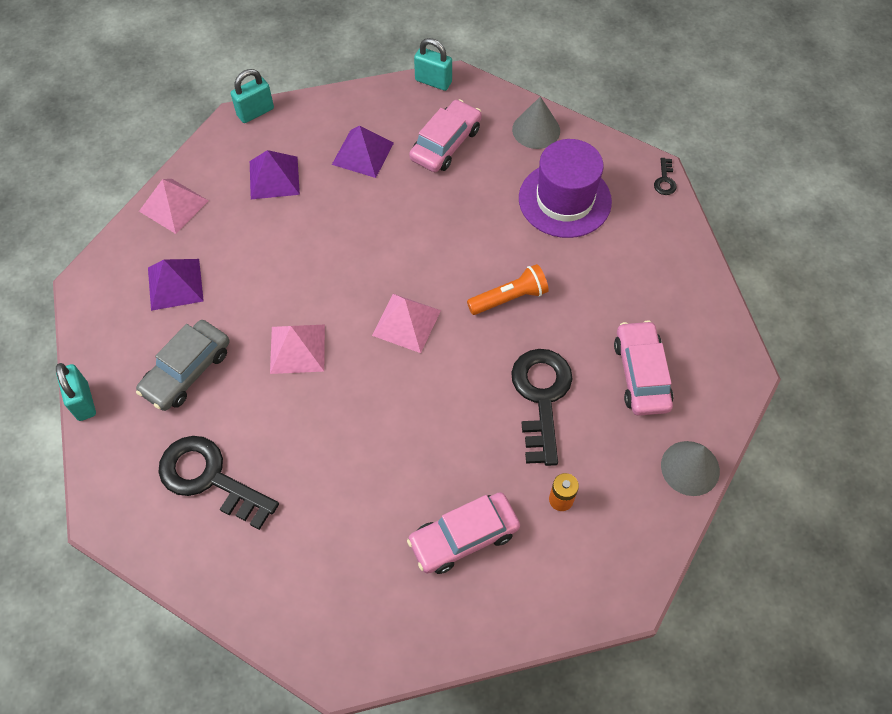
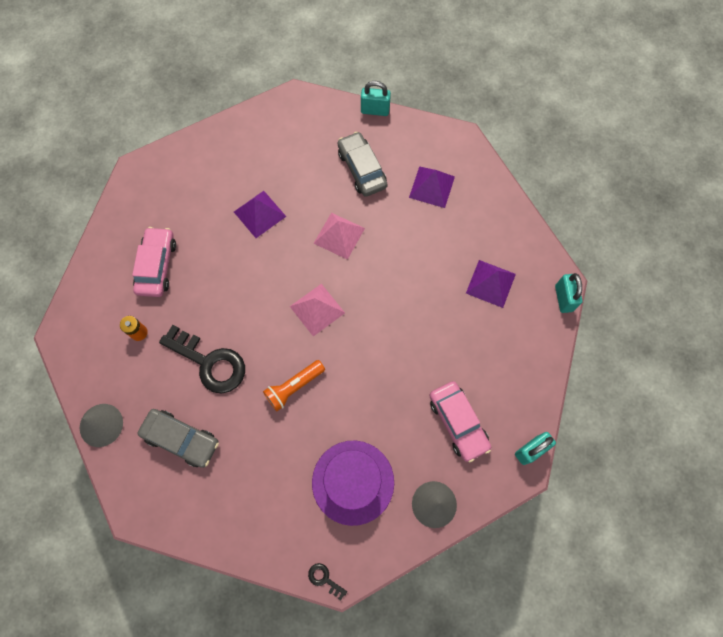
camera: 120 degrees right, 10 degrees up
(173, 206) = (499, 210): pink pyramid -> none
(209, 478) = (283, 154): black key -> none
(362, 153) = (481, 355): purple pyramid -> purple pyramid (260, 214)
(509, 298) = (294, 387): orange flashlight -> orange flashlight turned 45 degrees clockwise
(641, 374) = (181, 439): pink car -> grey car

